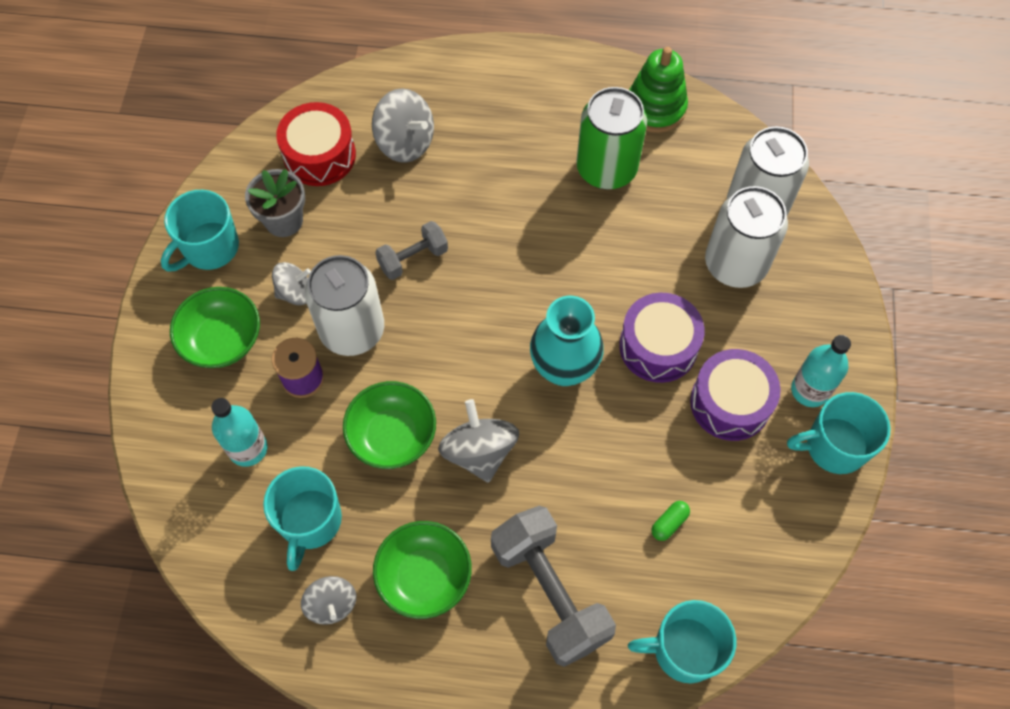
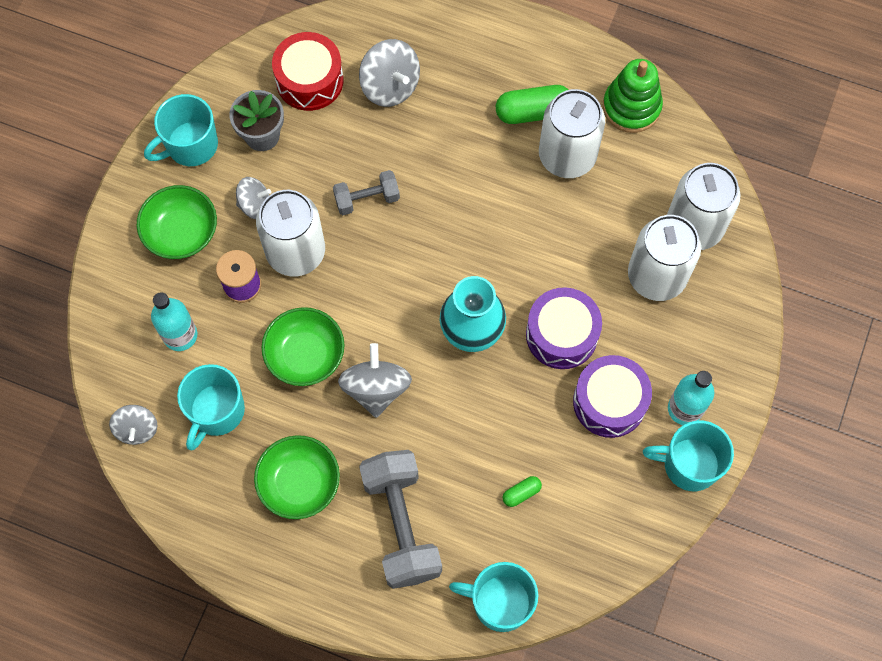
camera: 15 degrees right, 5 degrees up
(331, 604) = (216, 486): grey spinning top -> grey spinning top (137, 429)
(559, 135) = (533, 112): none -> green capsule
(606, 168) = (567, 156): green can -> white can

